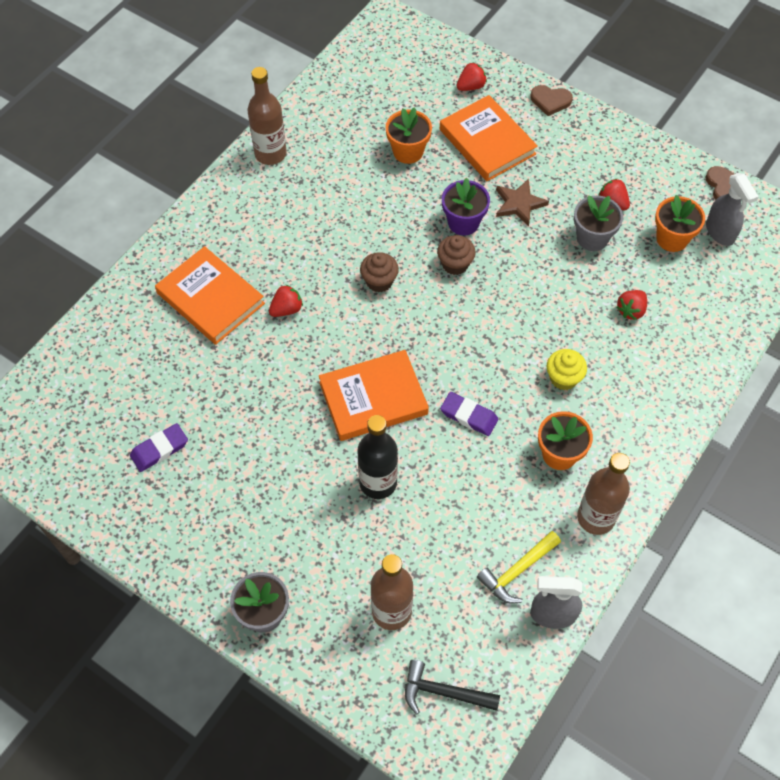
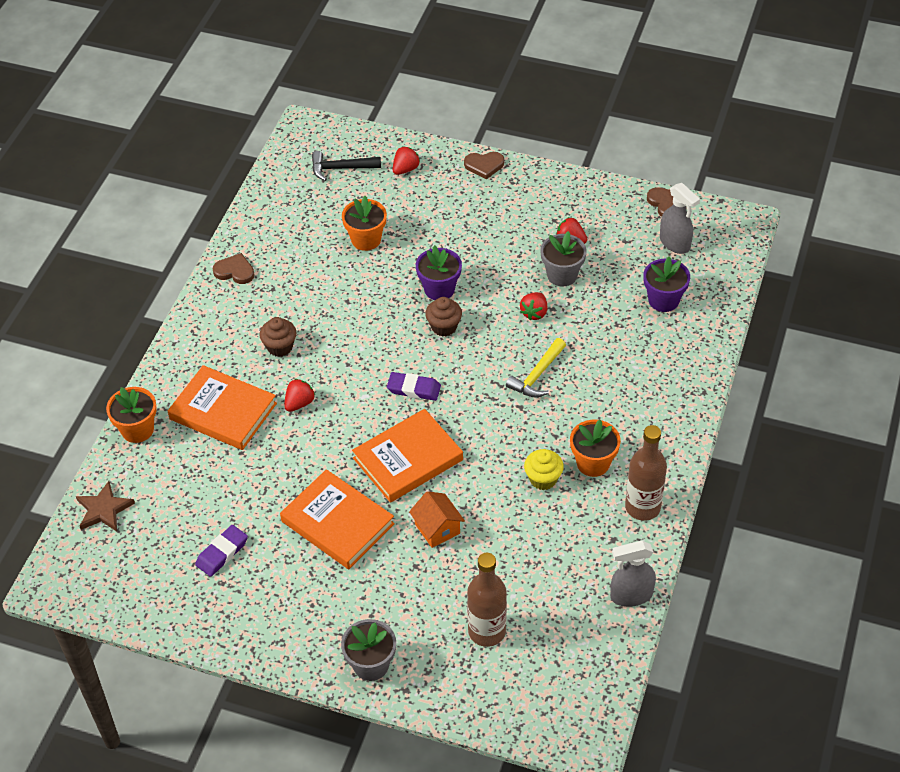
camera: 15 degrees left, 10 degrees down
(270, 154) = (235, 271): brown bottle -> brown heart
(378, 483) = (437, 528): black bottle -> orange house
(379, 281) = (378, 358): brown cupcake -> brown cupcake (280, 347)
(443, 692) = (555, 684): black hammer -> black hammer (340, 168)
(469, 416) = (501, 452): purple eraser -> purple eraser (414, 389)
(487, 142) = (437, 214): orange book -> orange book (337, 522)
(517, 571) = (587, 569): yellow hammer -> yellow hammer (537, 375)
(519, 204) = (485, 261): brown star -> brown star (104, 509)
(563, 378) = (575, 399): yellow cupcake -> yellow cupcake (543, 479)
(631, 310) = (617, 328): red strawberry -> red strawberry (534, 313)
(672, 239) = (634, 259): orange flower pot -> orange flower pot (137, 430)
(689, 292) = (663, 300): none -> purple flower pot

